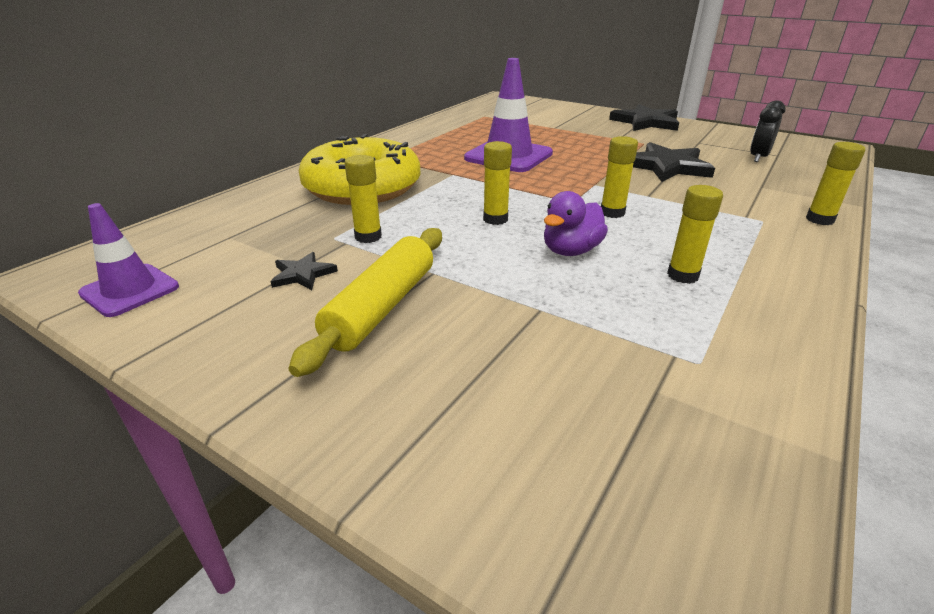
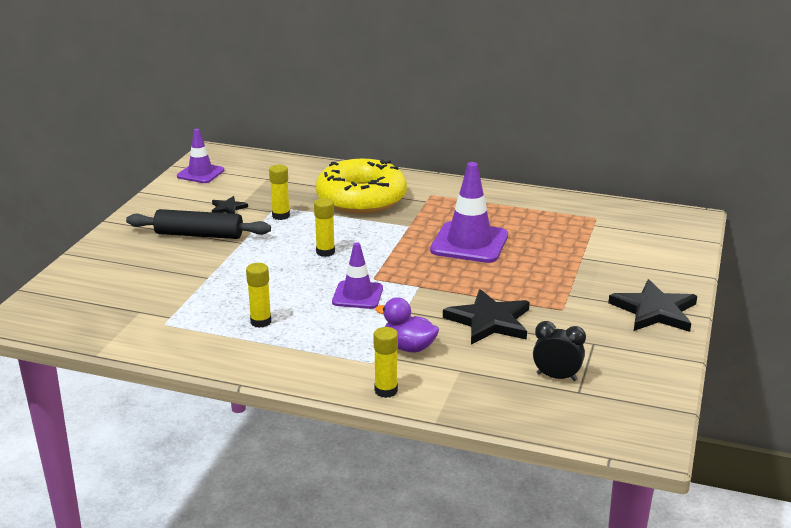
camera: 75 degrees right, 5 degrees down
(382, 307) = (199, 235): yellow rolling pin -> black rolling pin
(571, 251) = (284, 282): purple duck -> purple duck (409, 347)
(612, 213) = (357, 295): yellow glue stick -> purple traffic cone

